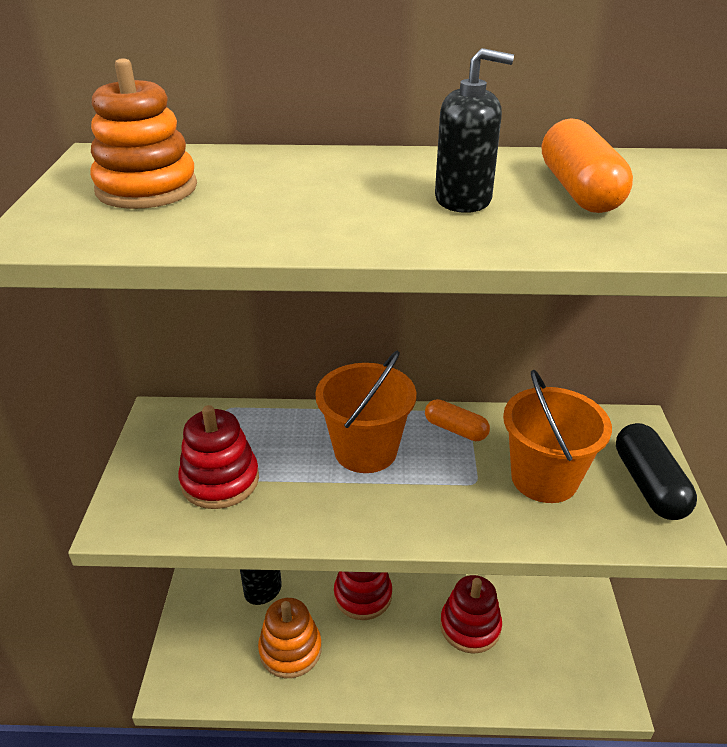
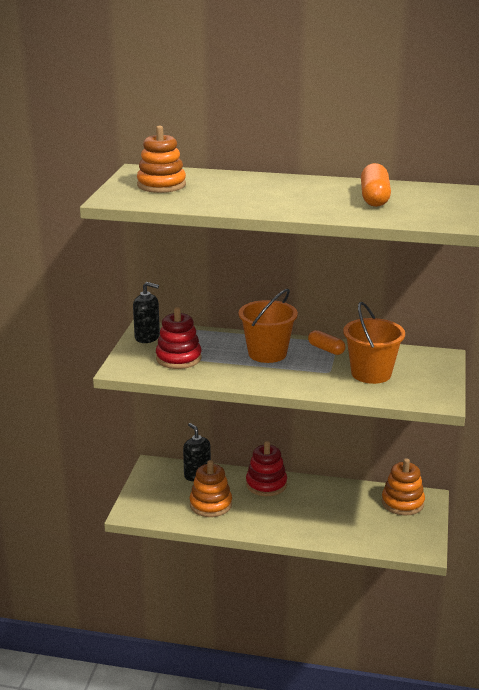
camera: 10 degrees right, 10 degrees down
(463, 200) = (313, 198): black soap dispenser -> black soap dispenser (147, 337)
(470, 626) = (337, 507): red stacking toy -> none
(555, 604) = (402, 503): none -> orange stacking toy
(648, 485) = (434, 381): black capsule -> none

